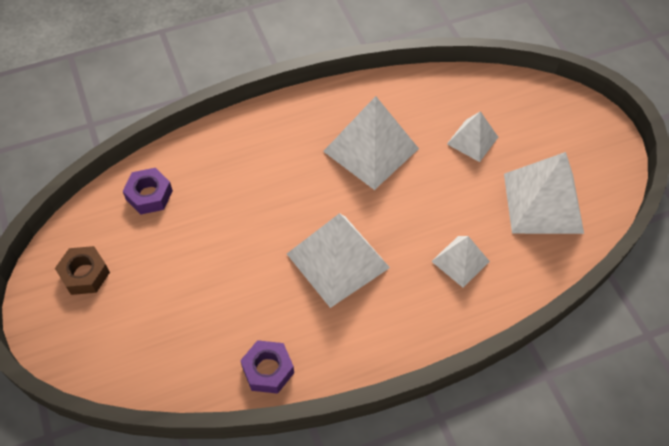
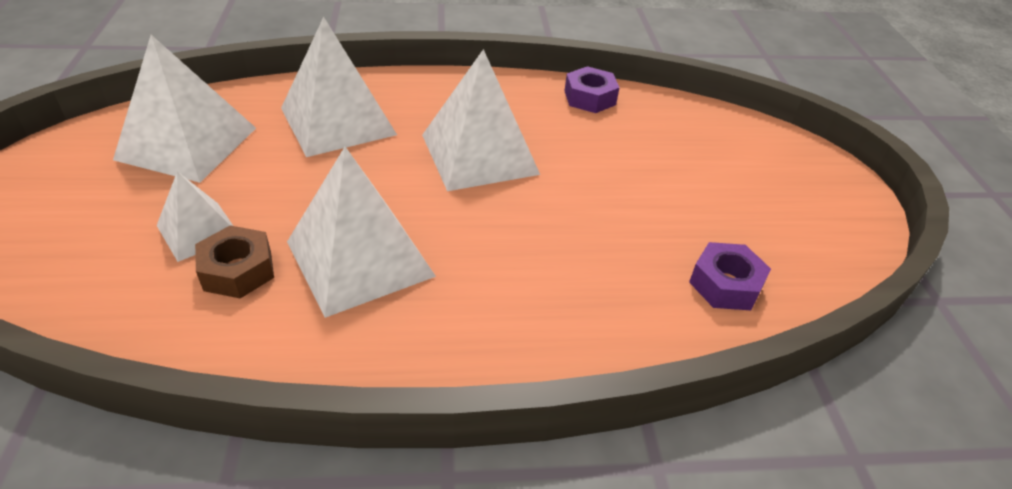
camera: 165 degrees left, 15 degrees down
(85, 274) = (805, 215): brown nut -> brown nut (238, 270)
(460, 261) = (338, 121): white pyramid -> white pyramid, size x1.78

